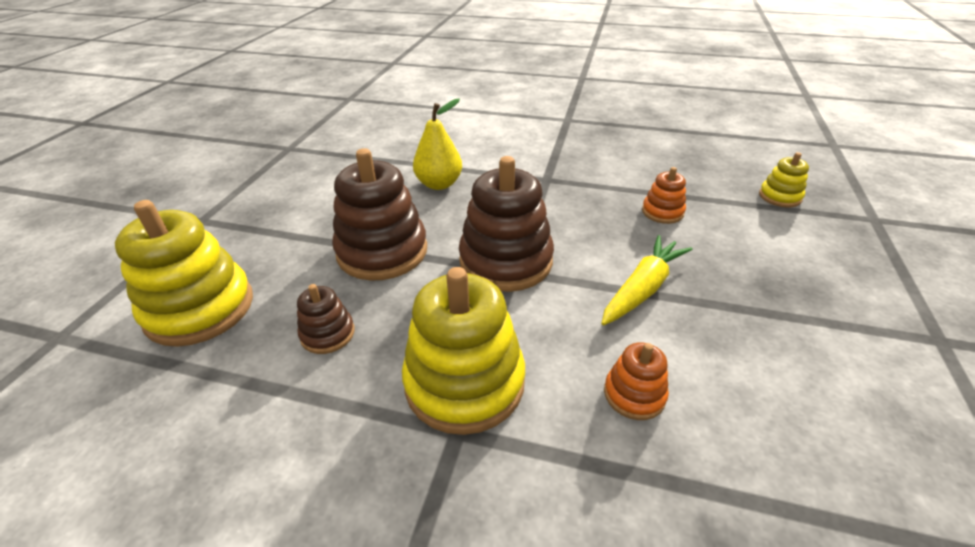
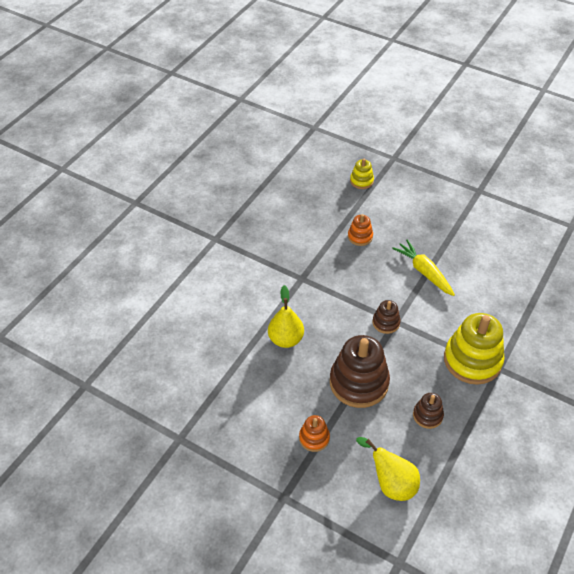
camera: 75 degrees left, 10 degrees up
(200, 309) = (391, 483): yellow stacking toy -> yellow pear
(506, 261) = (386, 322): brown stacking toy -> brown stacking toy, size x0.49
(634, 394) = (489, 301): orange stacking toy -> orange stacking toy (314, 438)

